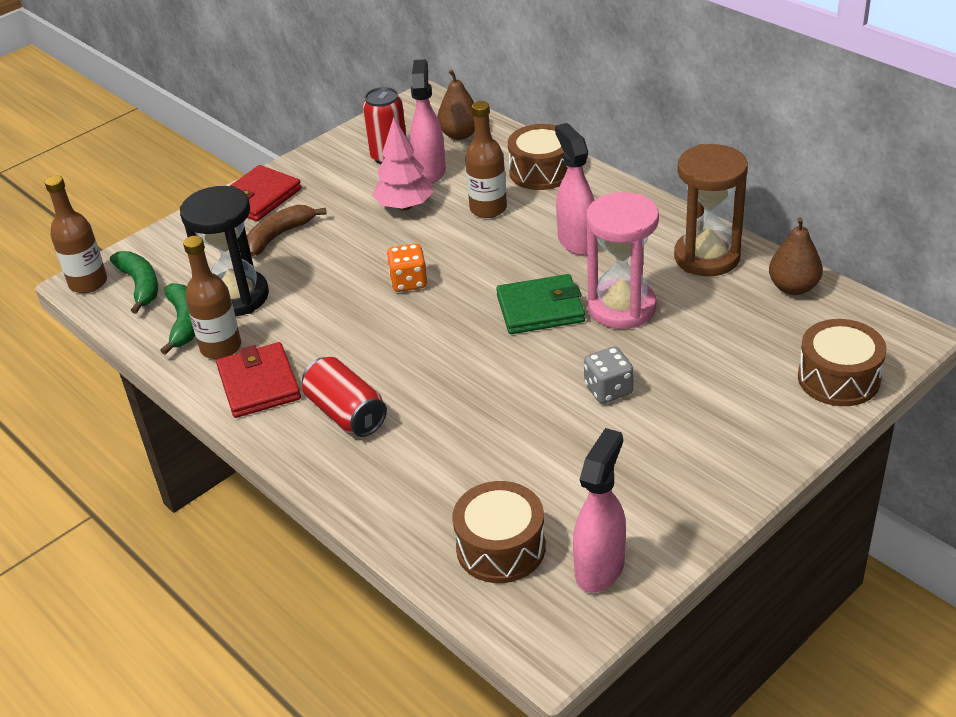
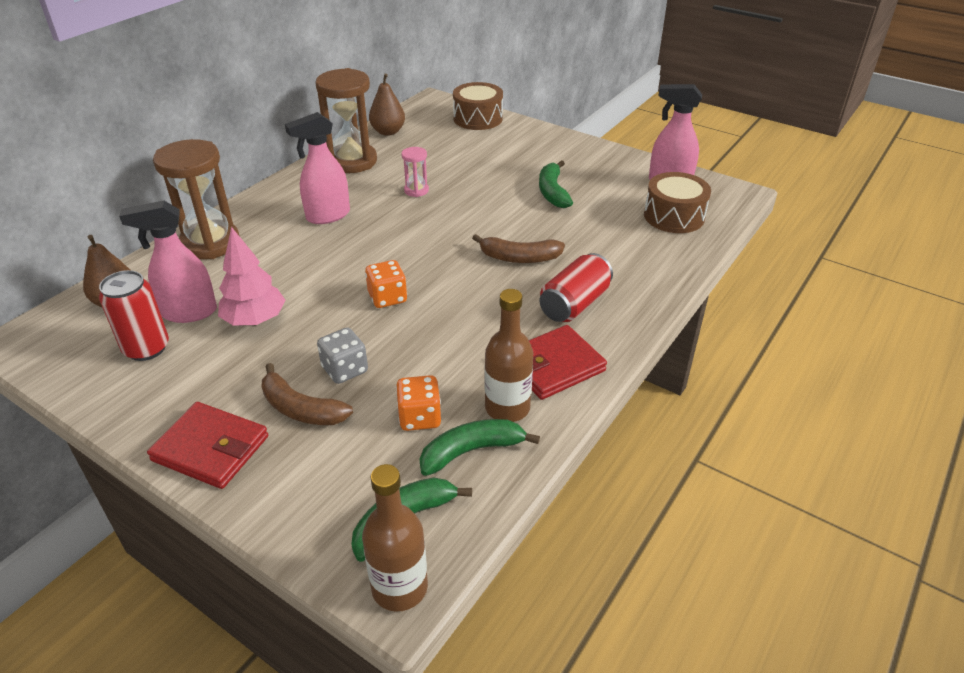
camera: 105 degrees left, 0 degrees up
(236, 297) = (419, 417): black hourglass -> orange dice
(447, 381) = (519, 258): none -> brown banana
(488, 209) = (269, 266): brown bottle -> none
(540, 309) = (421, 224): green wallet -> none
(541, 171) = (210, 243): brown drum -> brown hourglass
(594, 431) = (552, 192): none -> green banana
(608, 390) = (509, 190): grey dice -> grey dice (345, 370)
(621, 308) = (416, 190): pink hourglass -> pink hourglass, size x0.47

